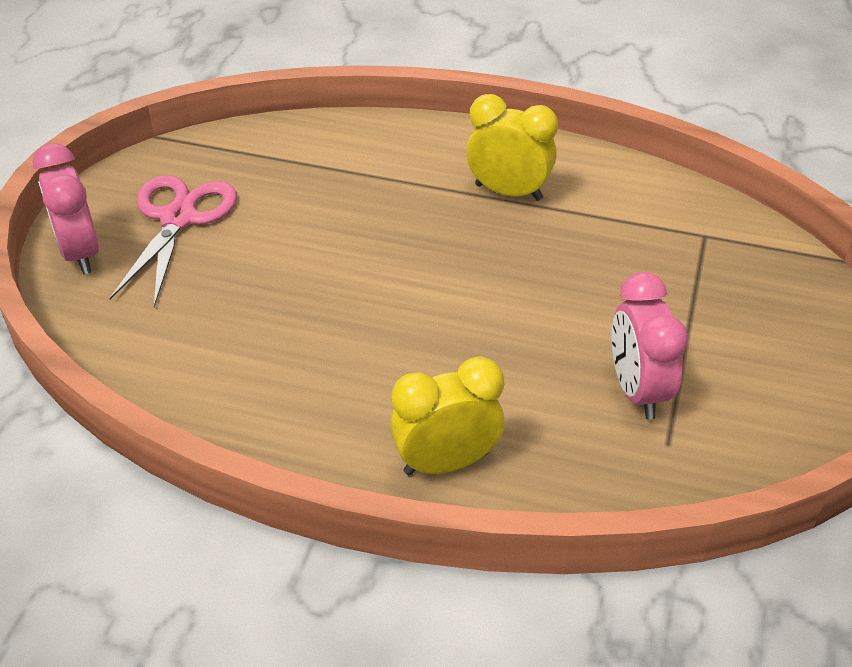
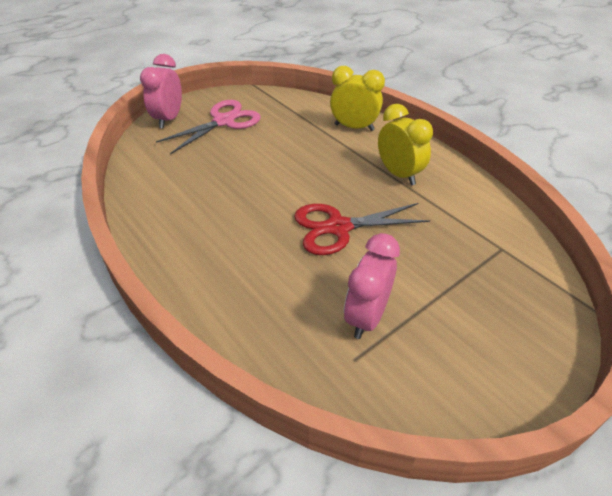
camera: 35 degrees right, 0 degrees up
(446, 462) = (218, 296): yellow clock -> yellow clock (354, 127)
(503, 300) = (338, 227): none -> red scissors

